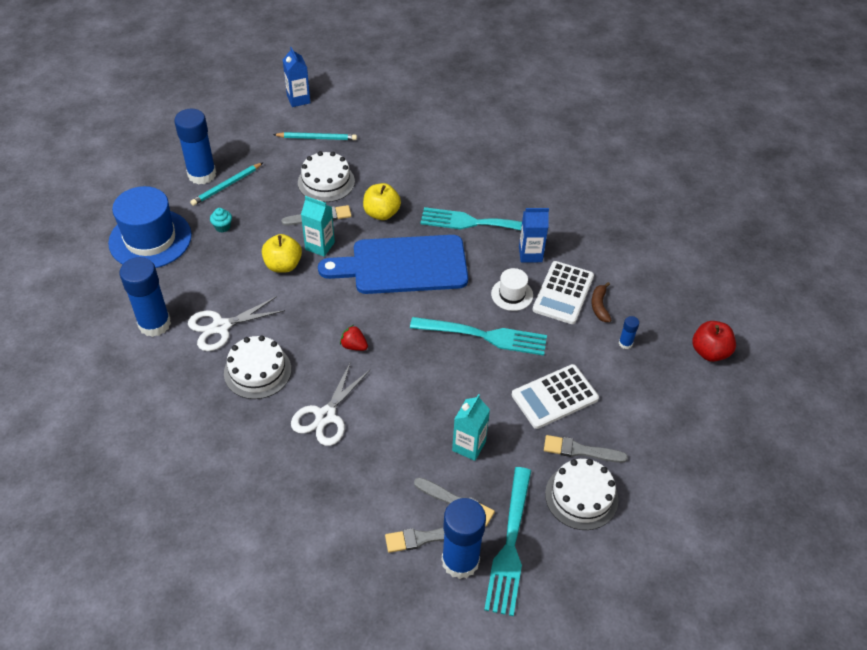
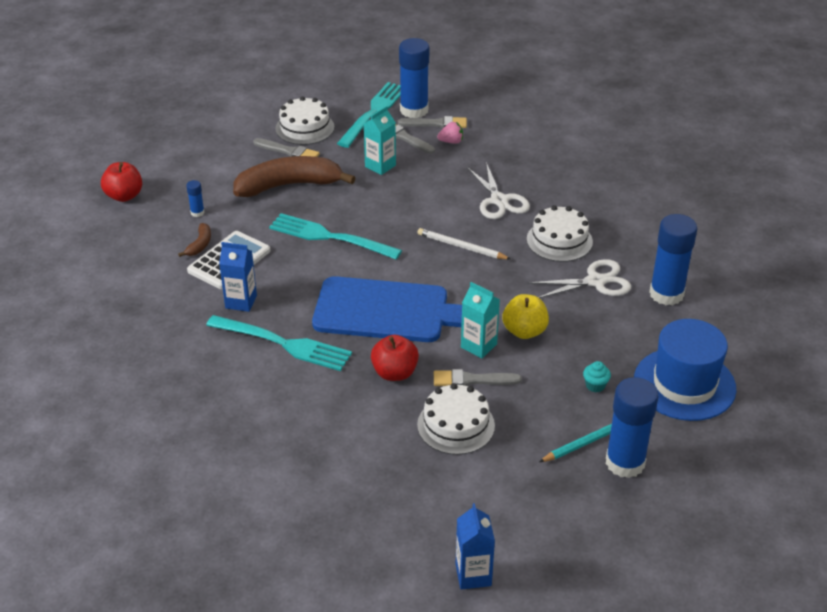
camera: 165 degrees left, 10 degrees down
(317, 138) = (456, 496): turquoise pencil -> none
(326, 416) = (499, 200): white scissors -> white scissors turned 120 degrees clockwise
(354, 346) = (461, 247): red strawberry -> white pencil
(381, 213) = (395, 373): yellow apple -> red apple
(398, 506) = (451, 141): none -> pink strawberry
(512, 294) = (283, 267): white hat -> none
(554, 397) = (289, 185): white calculator -> brown banana

